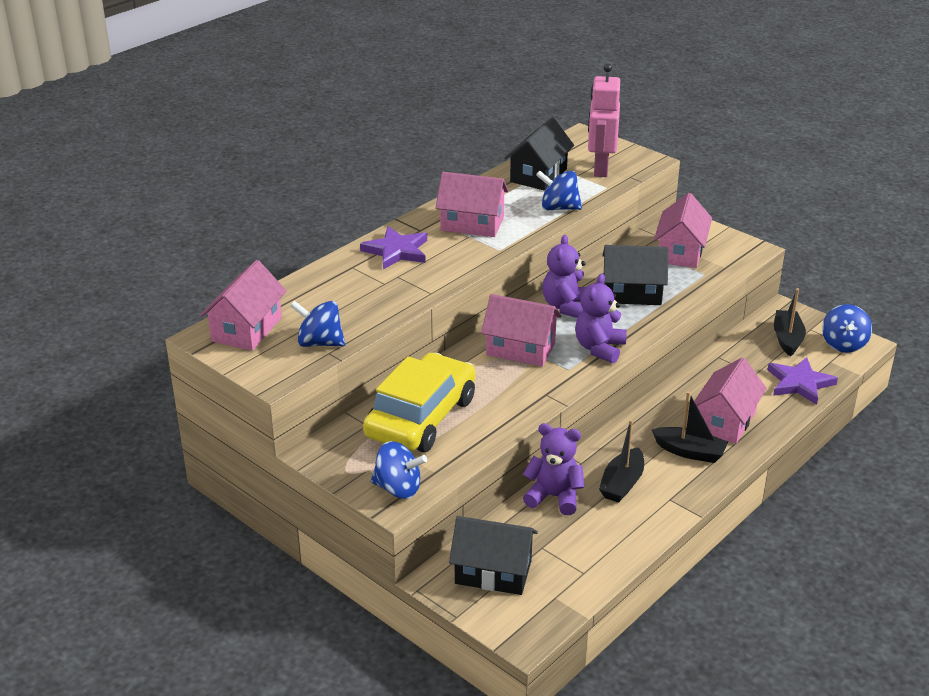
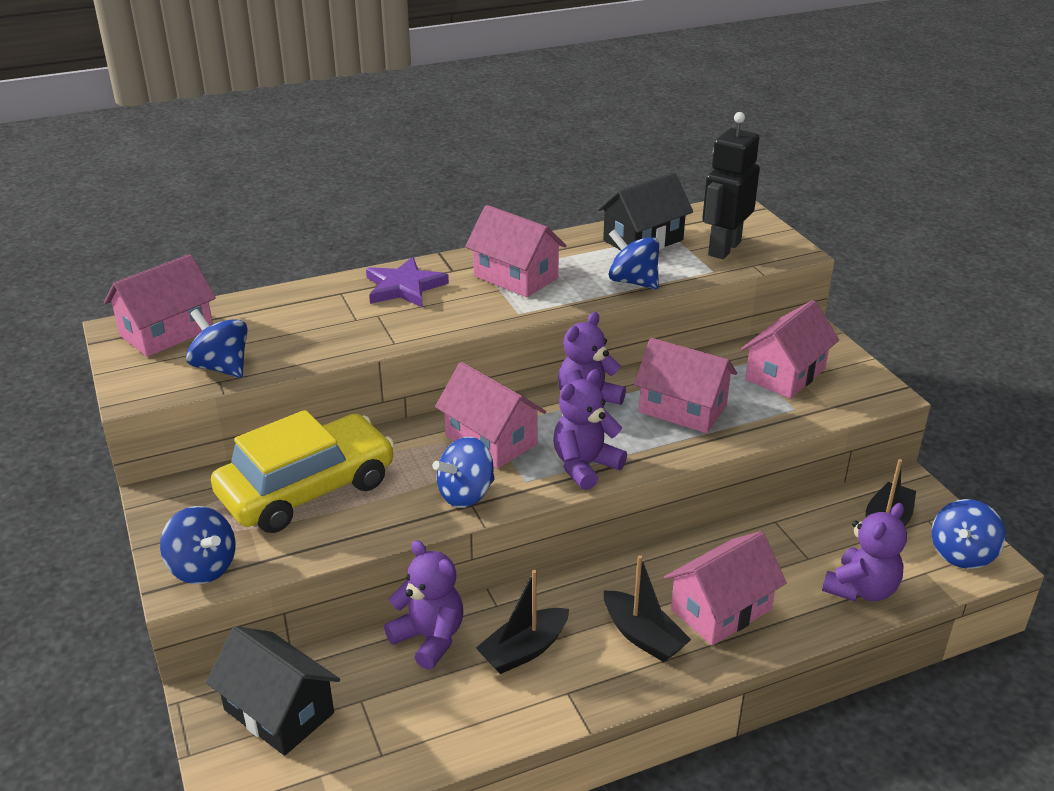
camera: 25 degrees right, 0 degrees up
(536, 389) = (466, 494): none -> blue spinning top
(600, 169) = (724, 248): pink robot -> black robot
(632, 293) = (682, 409): black house -> pink house
(799, 383) = (861, 589): purple star -> purple teddy bear

